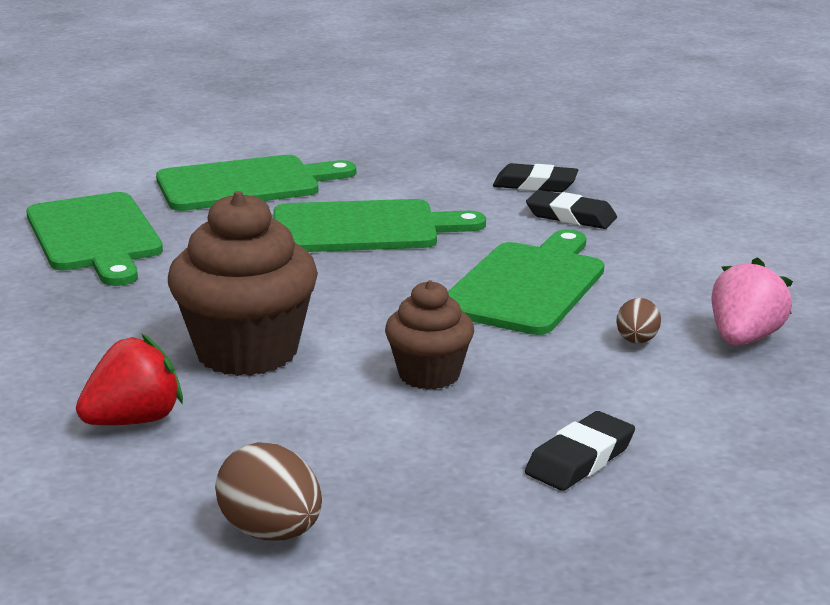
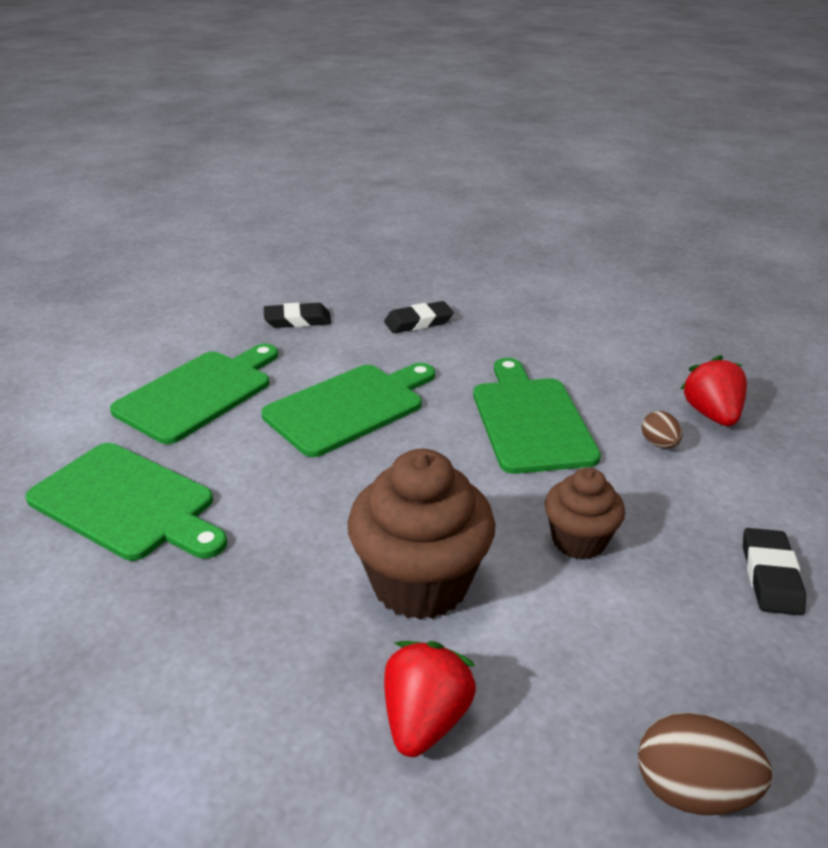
camera: 35 degrees left, 10 degrees up
(571, 216) = (477, 343): black eraser -> black eraser (297, 320)
(744, 339) = (711, 414): pink strawberry -> red strawberry

